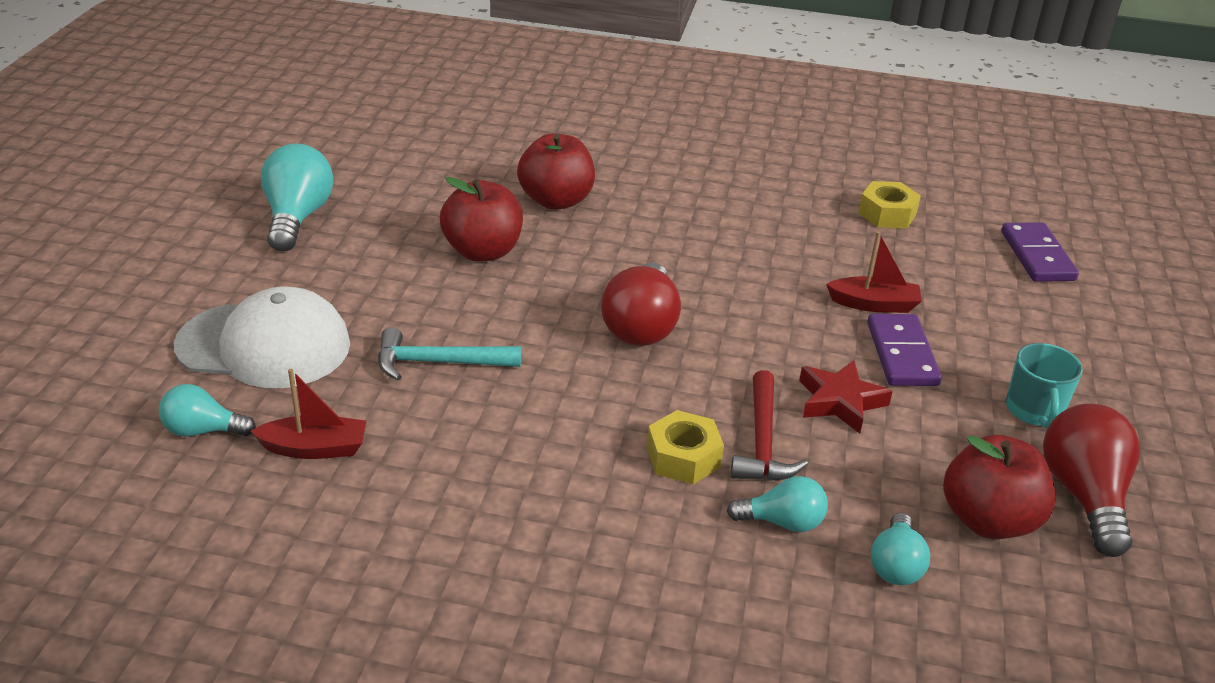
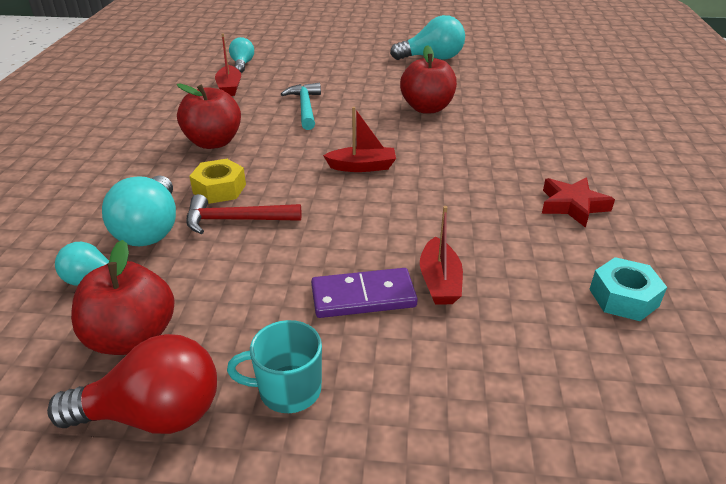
camera: 85 degrees right, 0 degrees up
(264, 345) = (310, 67): white cap -> none
(556, 201) = (509, 126): red apple -> red apple (213, 142)
(641, 326) = (362, 167): red light bulb -> red boat
(782, 522) = (150, 229): turquoise light bulb -> turquoise light bulb, size x1.70
(840, 401) = (287, 258): red star -> red star (572, 206)
(887, 214) = (623, 297): yellow nut -> turquoise nut
(1037, 256) = (619, 434): purple domino -> none

